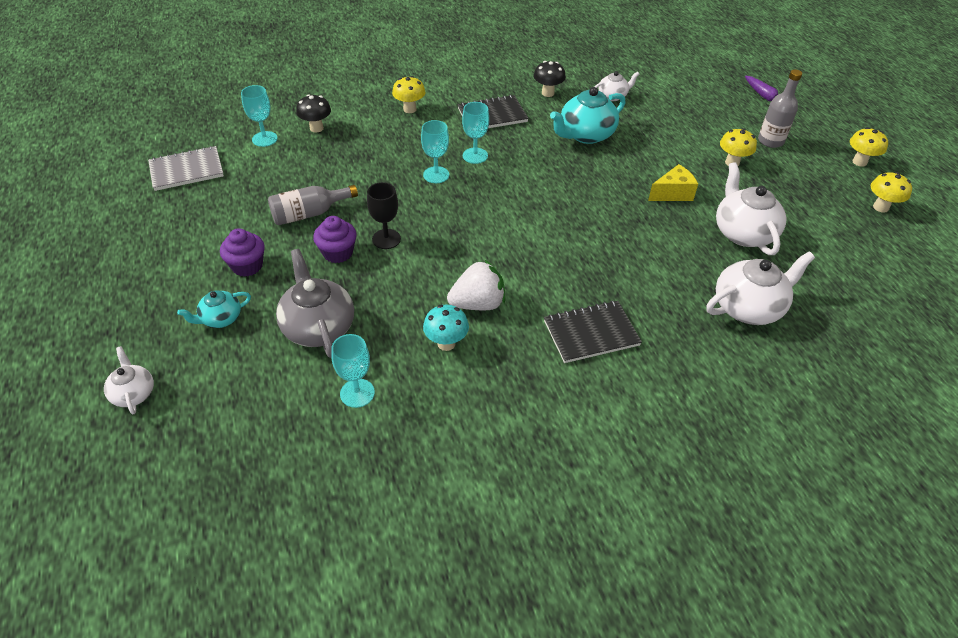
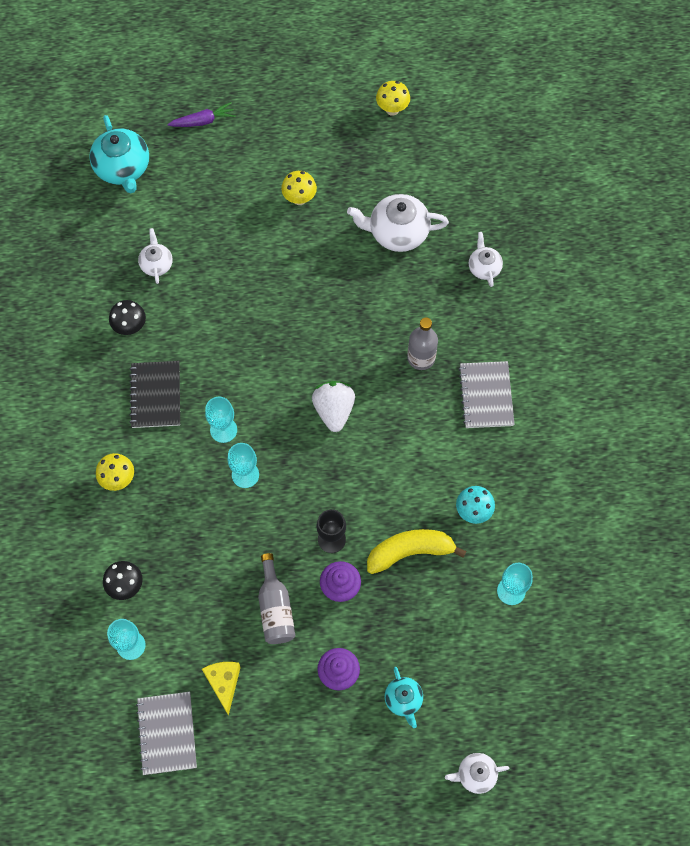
camera: 75 degrees left, 20 degrees up
(318, 327) = (432, 614): grey teapot -> none
(386, 298) = (410, 552): none -> yellow banana
(478, 304) = (433, 476): white strawberry -> white strawberry (334, 410)
(585, 135) = (218, 313): turquoise teapot -> turquoise teapot (123, 168)
(591, 333) = (486, 395): black notebook -> grey notebook
(672, 193) = (330, 268): yellow cheese -> yellow cheese (224, 683)
(748, 307) = (484, 267): white teapot -> white teapot, size x0.56
(770, 141) = (276, 151): grey bottle -> grey bottle (421, 358)
(859, 162) = (327, 92): yellow mushroom -> none

